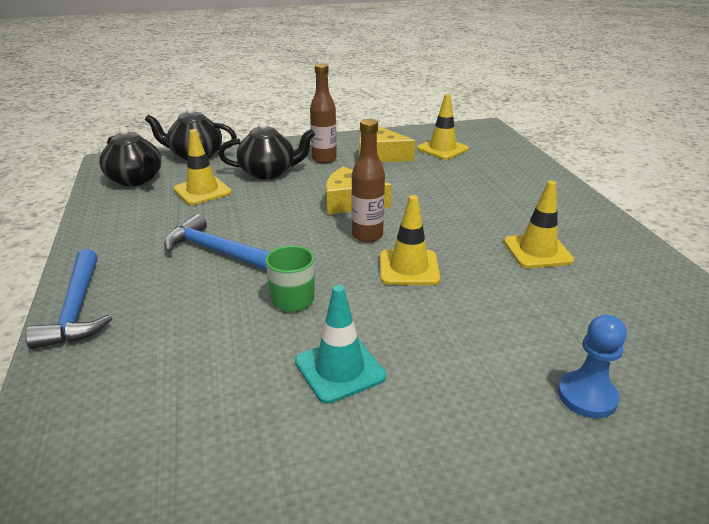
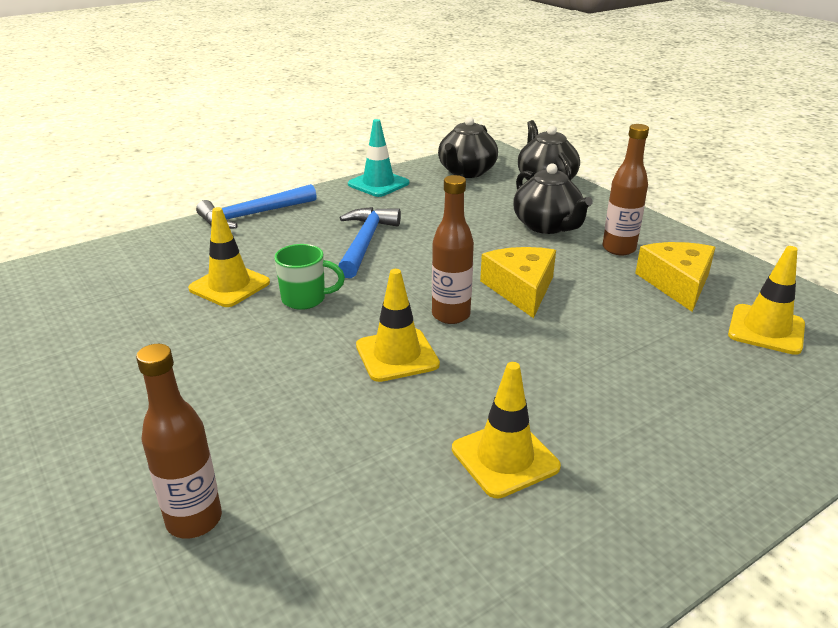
camera: 70 degrees right, 0 degrees up
(202, 191) = (472, 205): yellow traffic cone -> yellow traffic cone (229, 286)
(340, 369) = (207, 346): turquoise traffic cone -> turquoise traffic cone (378, 184)
(587, 396) = (194, 520): blue pawn -> brown bottle

